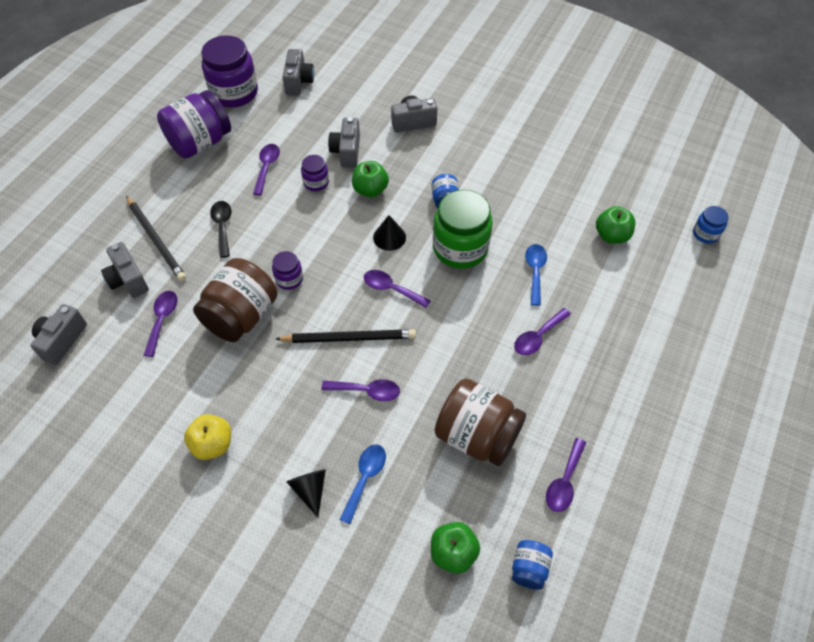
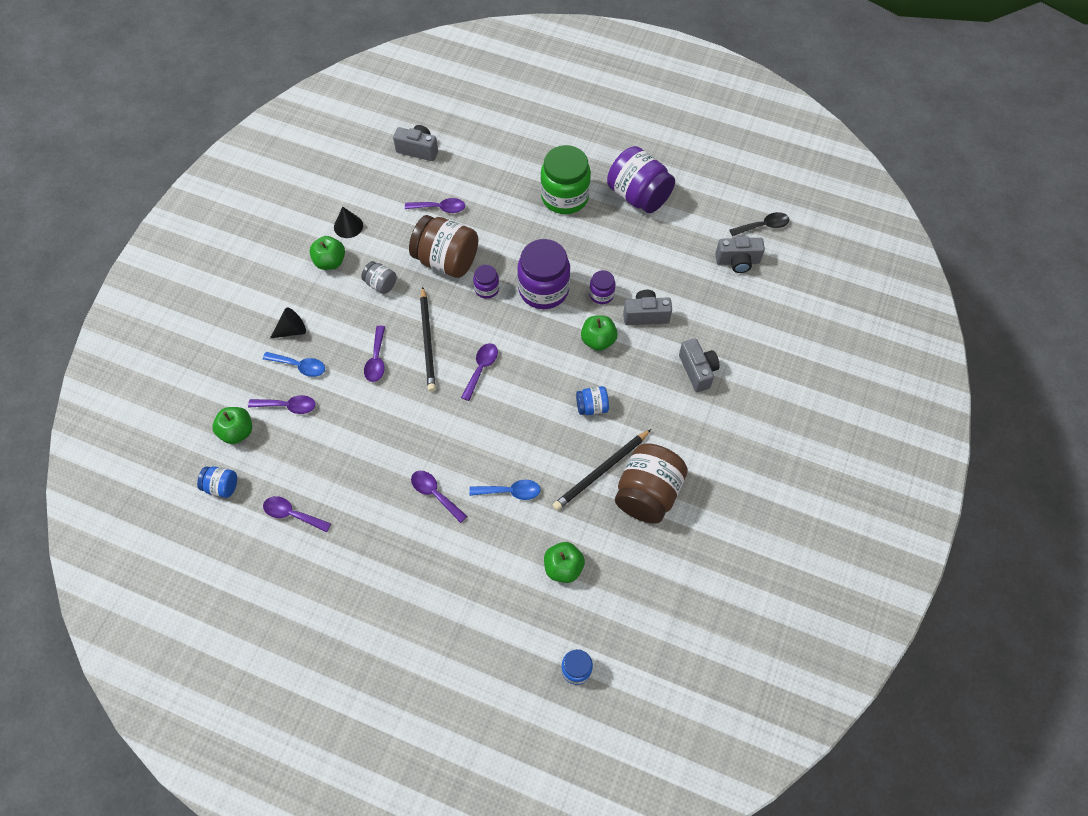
camera: 85 degrees right, 5 degrees up
(128, 280) = (478, 177): grey camera -> none
(156, 240) = (520, 187): black pencil -> black pencil (601, 471)
(212, 444) = (330, 262): yellow apple -> green apple
(222, 226) = (540, 231): black spoon -> black spoon (763, 226)
(234, 93) = (710, 210): purple jar -> purple jar (543, 289)
(260, 385) = (381, 284): none -> grey jar
(267, 167) = (615, 252): purple spoon -> purple spoon (288, 406)
(389, 237) = (541, 362): black cone -> black cone (348, 226)
(460, 248) = (533, 423): green jar -> green jar (565, 197)
(477, 435) = (335, 445): brown jar -> brown jar (647, 493)

